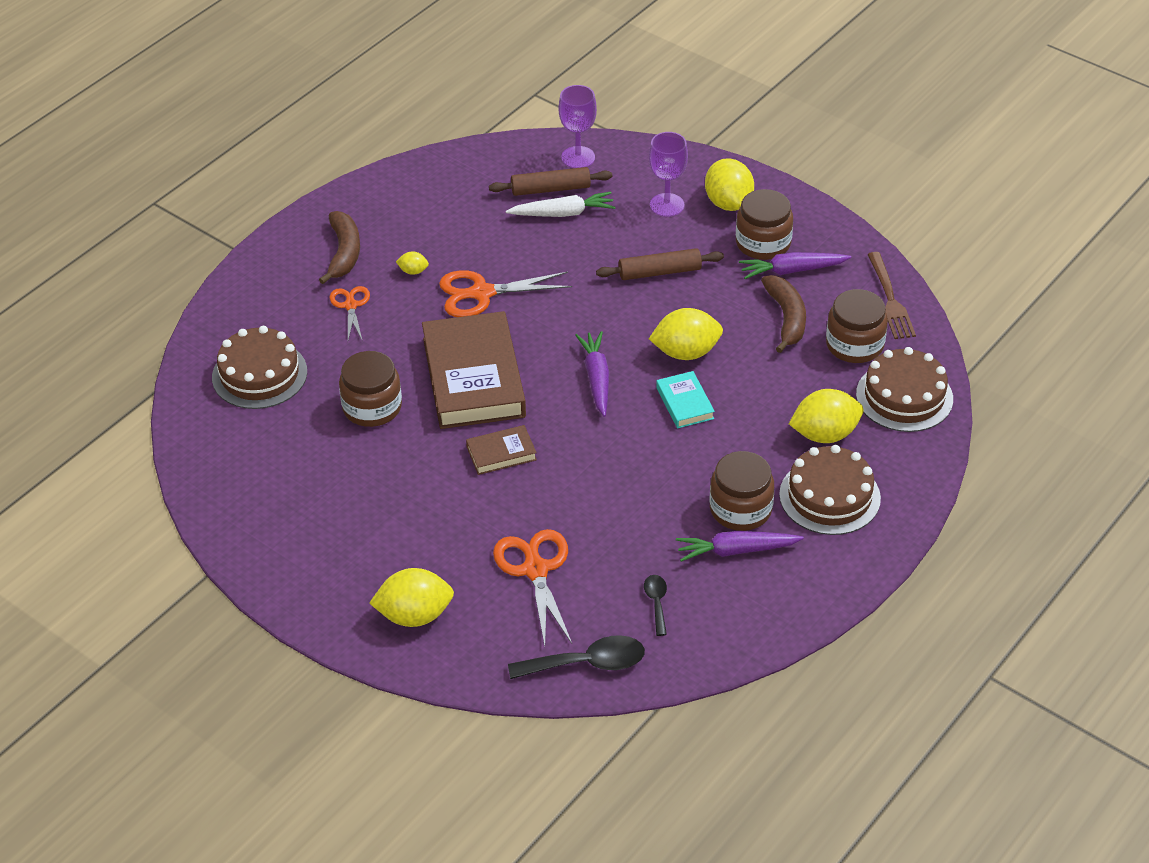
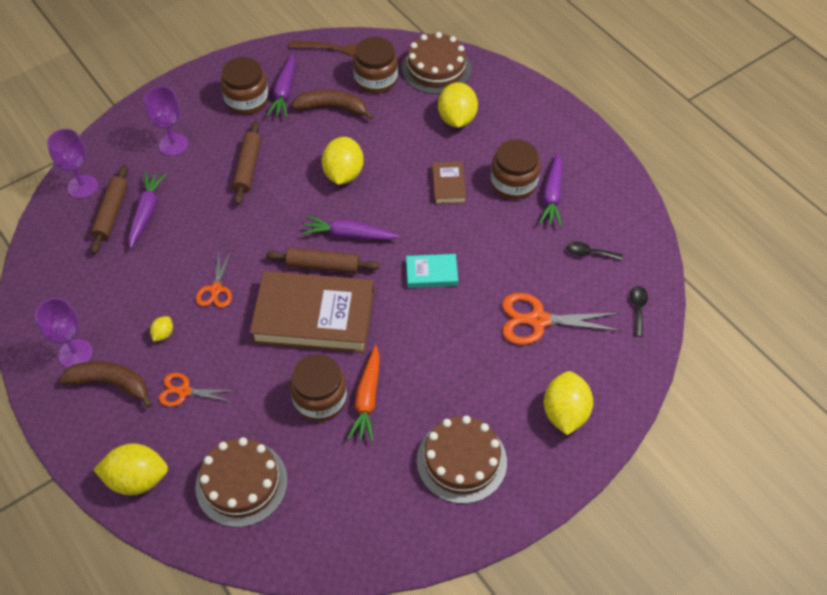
camera: 75 degrees left, 10 degrees up
(370, 218) = (75, 353): none -> purple goblet
(382, 444) = (367, 399): none -> orange carrot
(482, 293) = (216, 289): orange scissors -> orange scissors, size x0.60
(501, 453) = (408, 316): brown book -> brown book (448, 185)
(545, 368) = (323, 266): none -> brown rolling pin
(563, 213) = (146, 212): white carrot -> purple carrot
(587, 663) = (637, 308): black spoon -> black spoon, size x0.55
(685, 403) = (396, 188): turquoise book -> turquoise book (431, 273)
(728, 203) = (191, 108): yellow lemon -> yellow lemon (137, 479)
(829, 496) = (516, 132): brown cake -> brown cake (461, 461)

